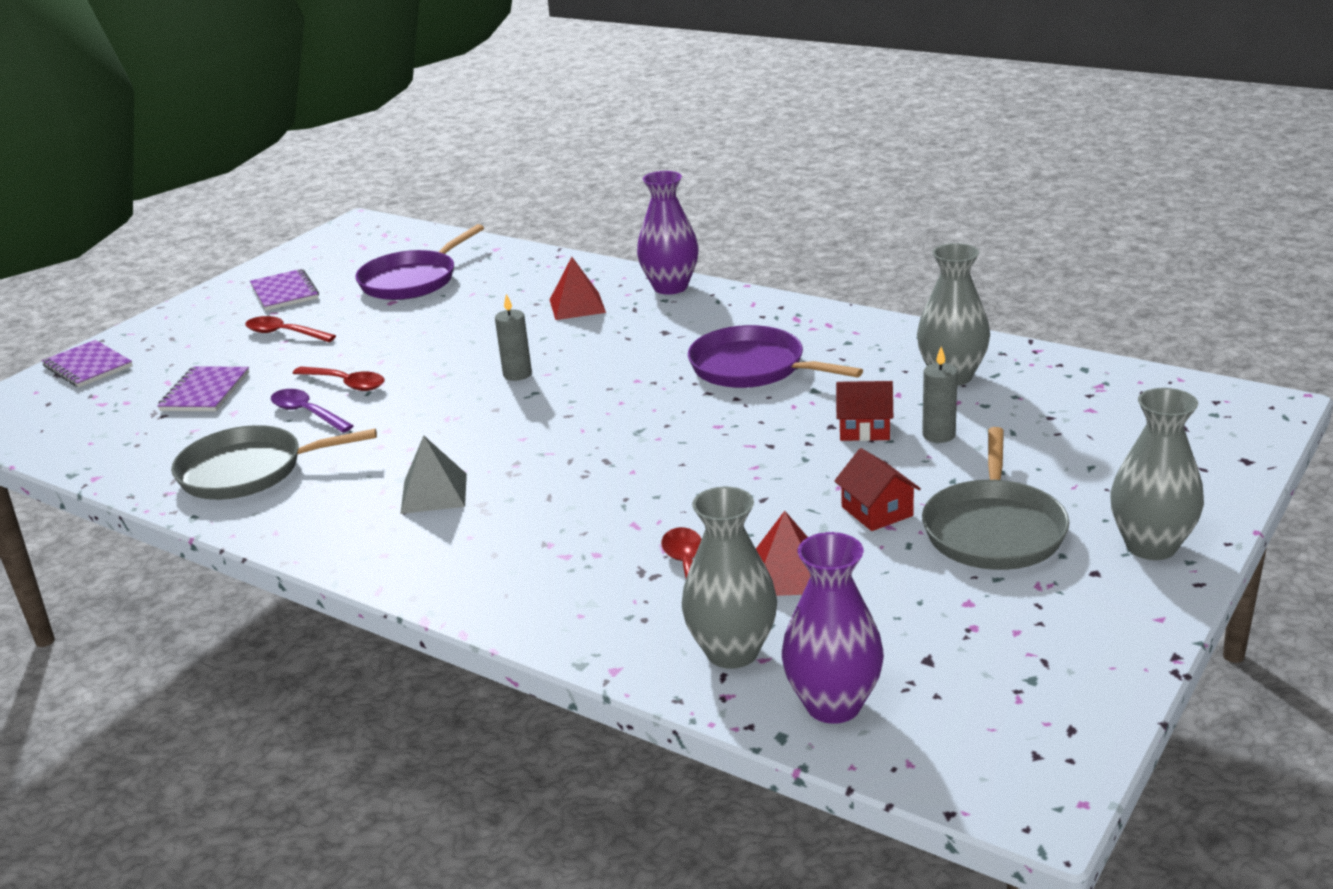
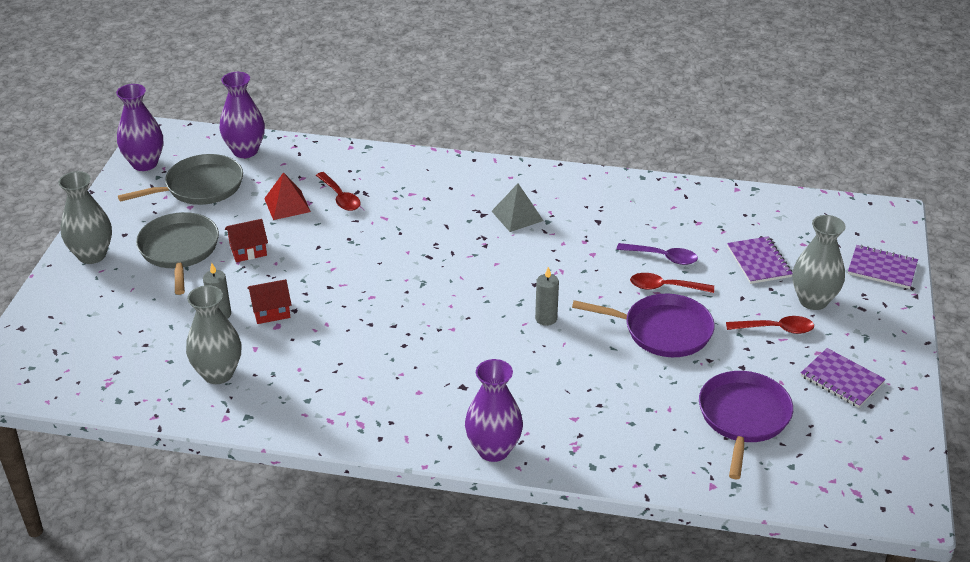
camera: 155 degrees right, 10 degrees up
(248, 471) = (647, 209): grey pan -> grey pan (200, 187)
(577, 306) = (560, 407): red pyramid -> none
(732, 652) = (299, 163): grey vase -> grey vase (813, 300)
(752, 367) = (372, 357): purple pan -> purple pan (663, 331)
(877, 511) = (248, 250): red house -> red house turned 60 degrees counterclockwise
(1061, 718) = (145, 163): none -> purple vase

